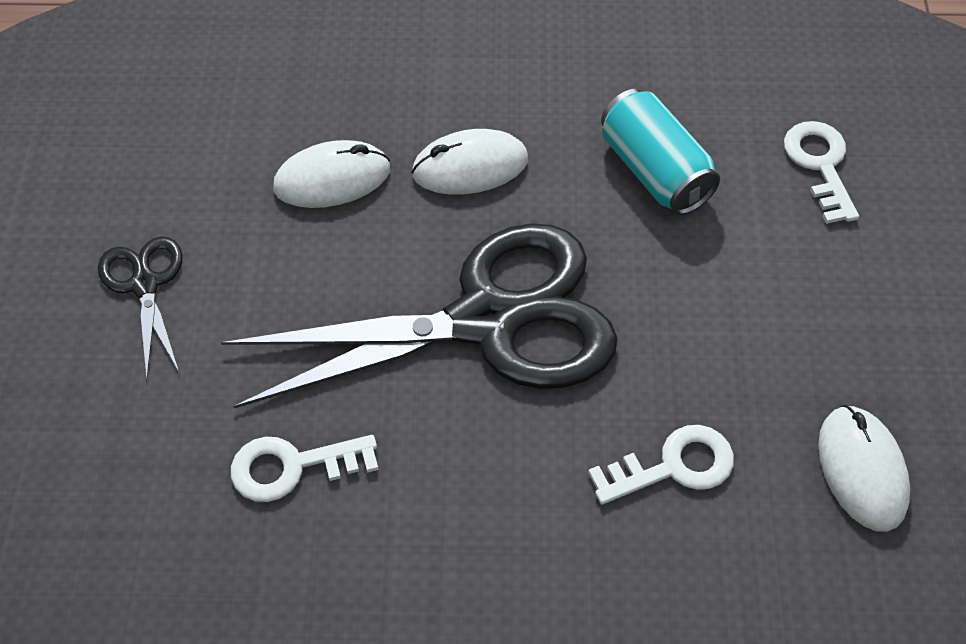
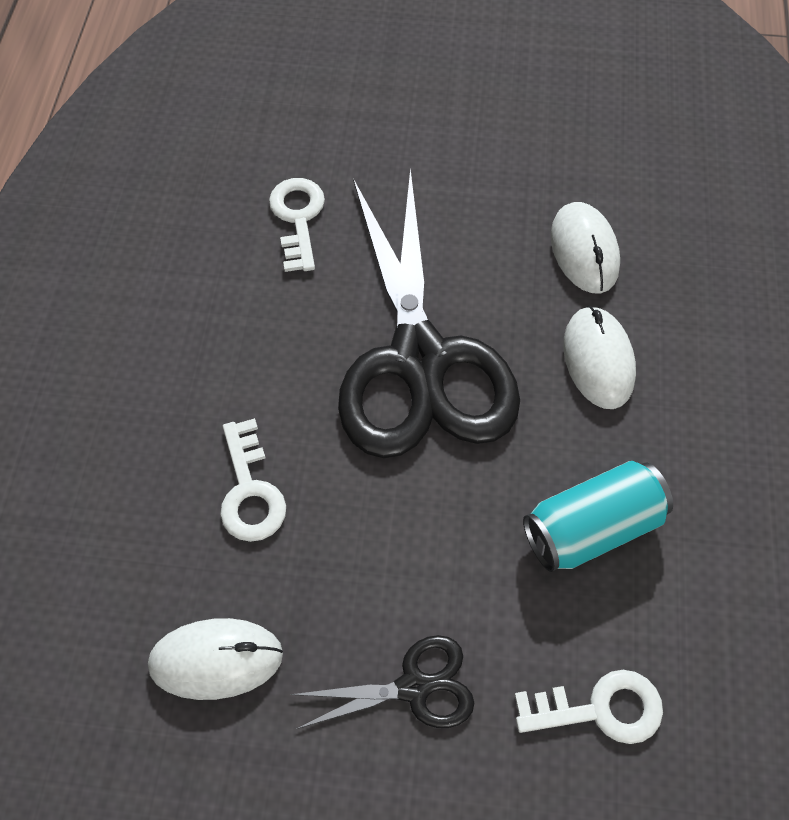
camera: 95 degrees right, 5 degrees up
(145, 285) = (477, 126): black scissors -> black scissors (413, 687)

